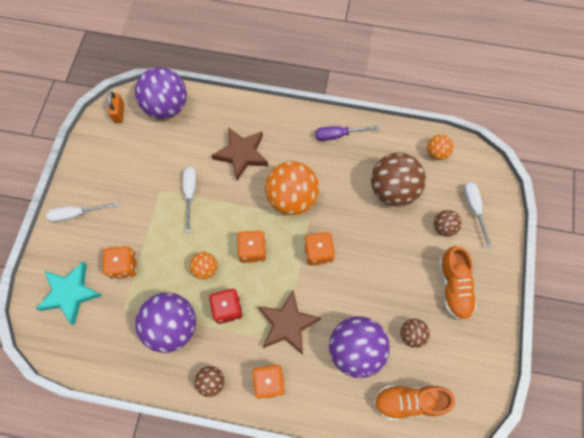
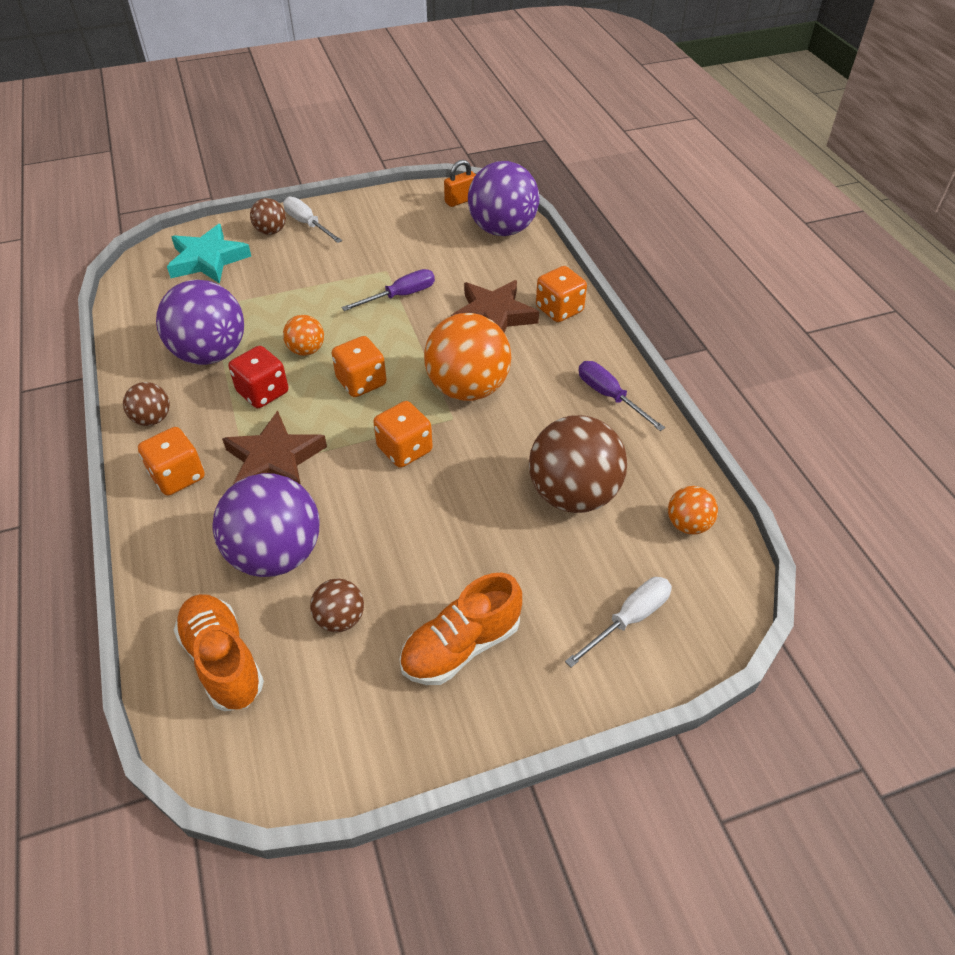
camera: 60 degrees right, 20 degrees down
(124, 266) = (266, 284): orange dice -> orange dice (559, 309)
(190, 194) = (400, 296): white screwdriver -> purple screwdriver
(443, 227) = (560, 588): brown ball -> brown ball (271, 231)

